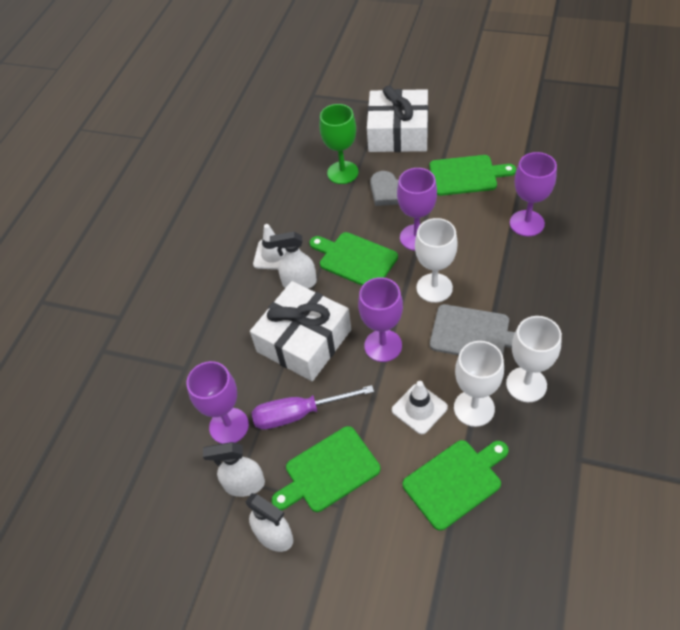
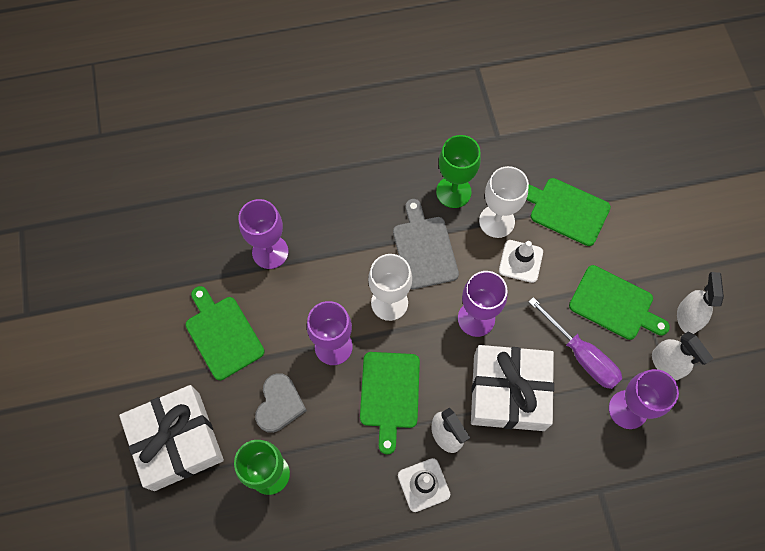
camera: 125 degrees left, 15 degrees up
(526, 384) = (453, 192): white goblet -> green goblet

